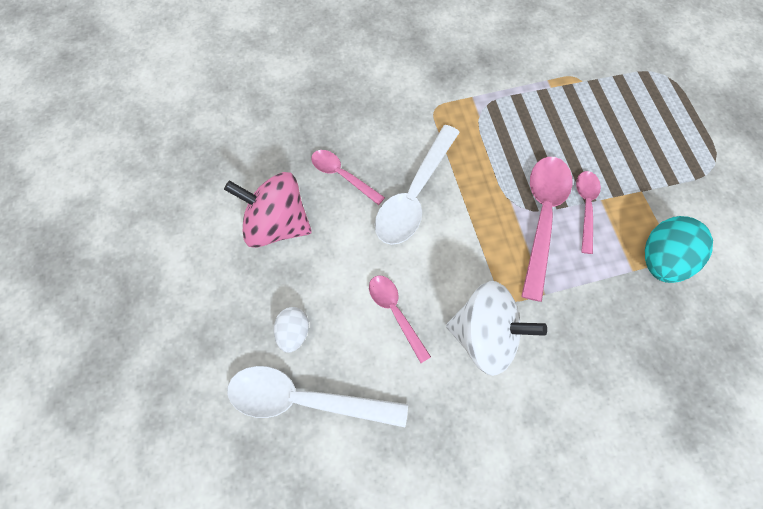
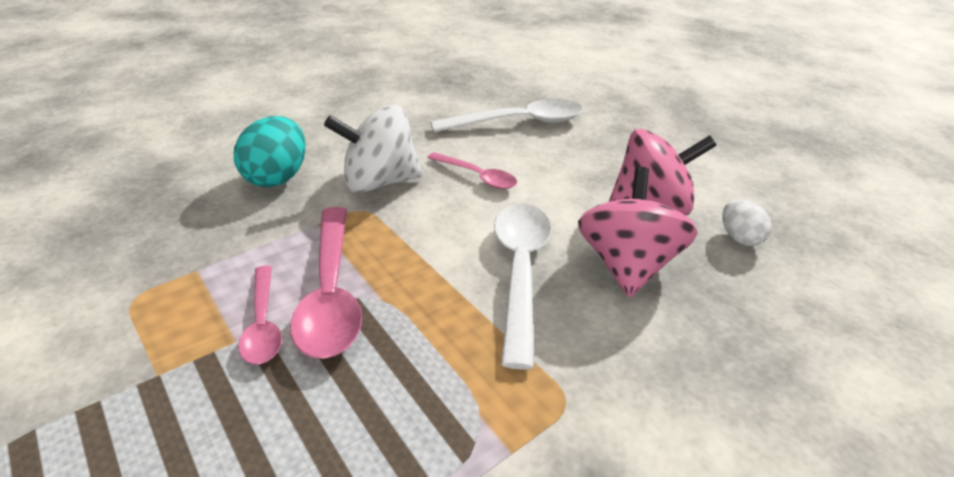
camera: 155 degrees right, 30 degrees down
(294, 332) = (560, 148): white egg -> white egg (739, 238)
(342, 175) = (626, 265): pink spoon -> pink spinning top
(661, 259) = (149, 291): turquoise egg -> turquoise egg (277, 177)

